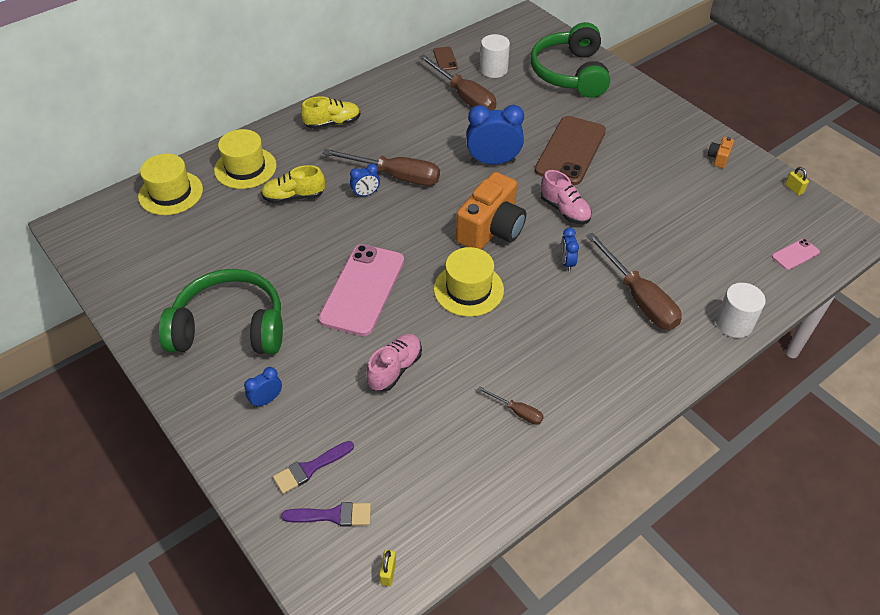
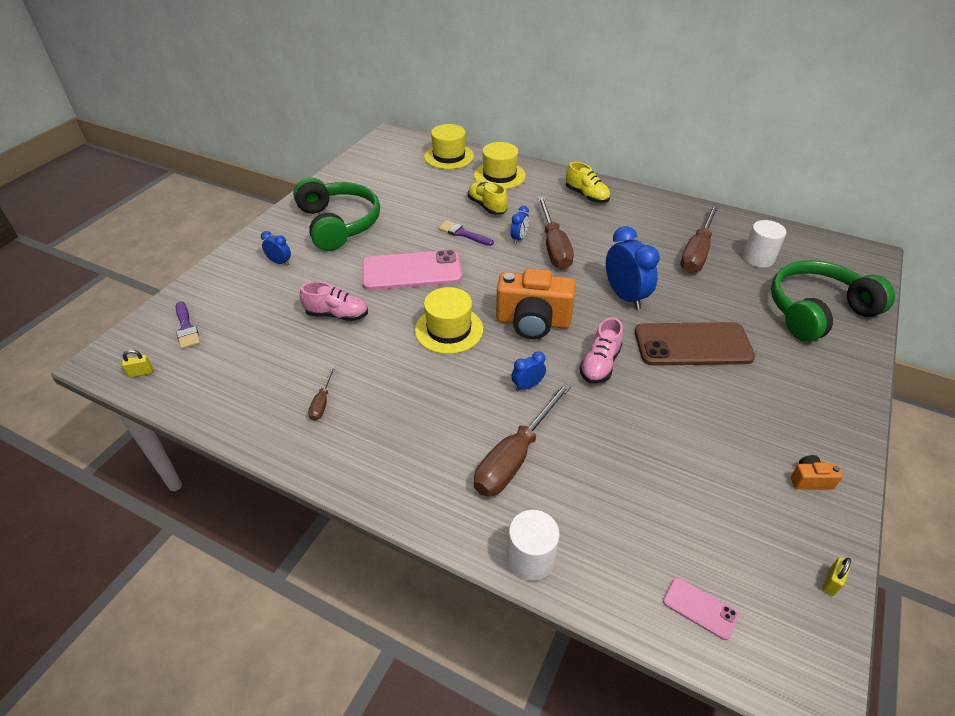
camera: 65 degrees right, 5 degrees down
(310, 468) = (225, 303): purple brush -> purple brush (463, 233)
(366, 194) = (519, 238): blue clock -> blue clock turned 105 degrees counterclockwise
(445, 59) = (737, 225): brown phone -> none

